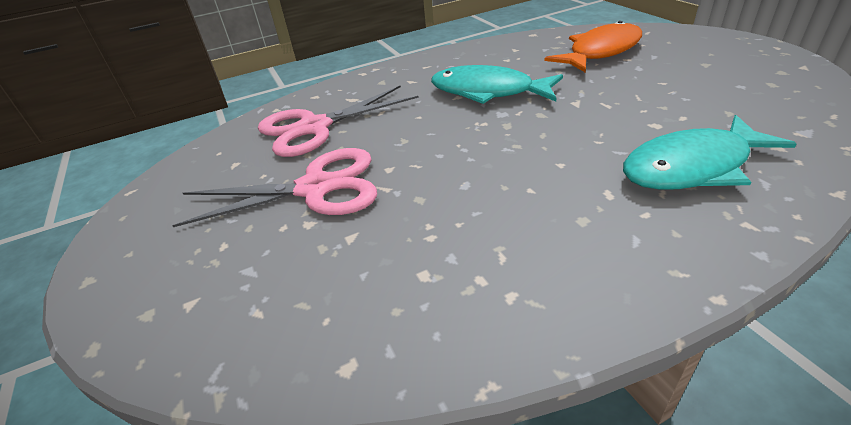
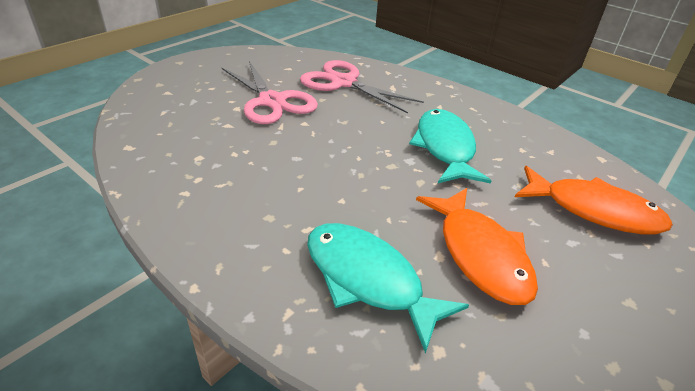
camera: 60 degrees right, 0 degrees up
(654, 106) = (480, 254): none -> orange fish

